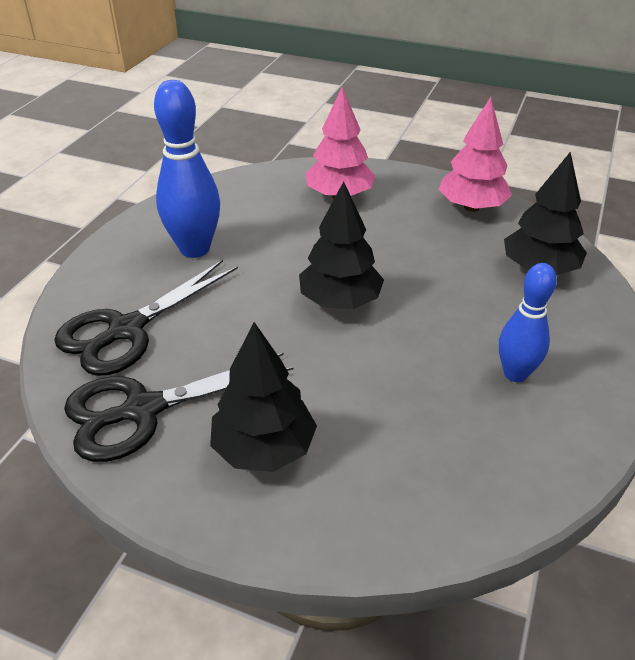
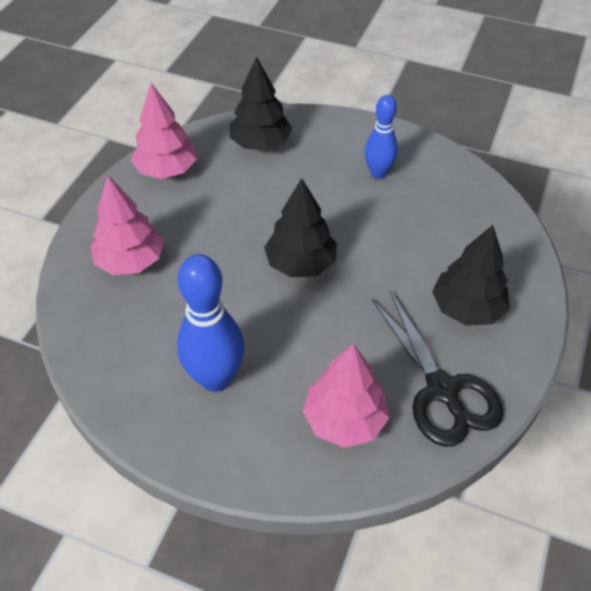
camera: 90 degrees left, 10 degrees up
(126, 330) = (344, 420): black scissors -> pink tree

